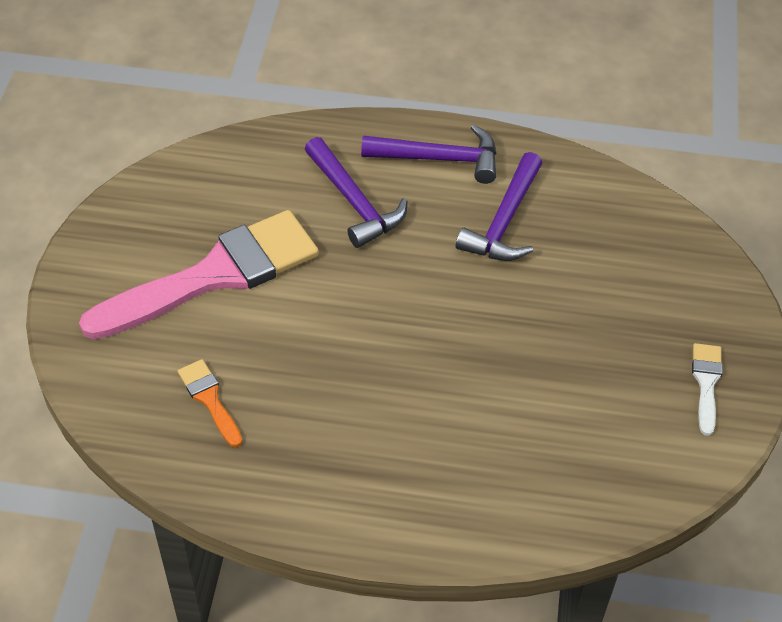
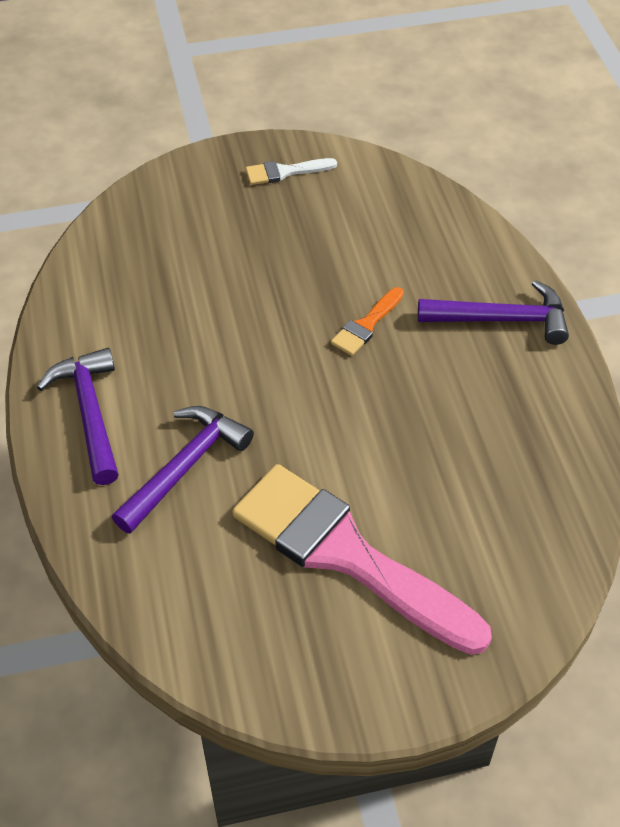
camera: 110 degrees left, 0 degrees up
(209, 399) = (497, 495): orange brush -> orange brush (366, 325)
(504, 221) = (160, 337): purple hammer -> purple hammer (502, 319)

